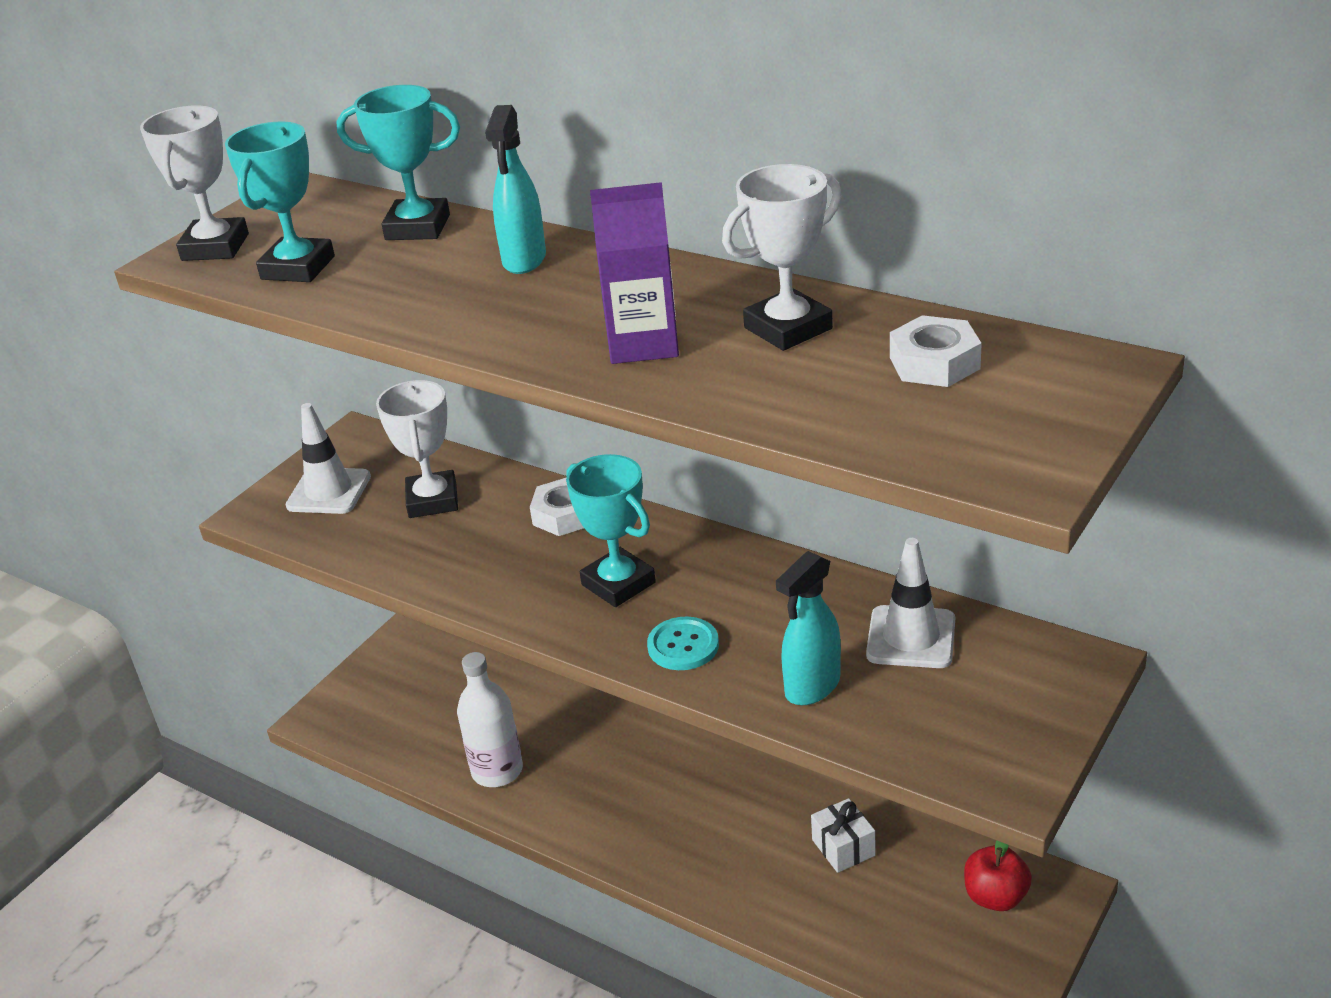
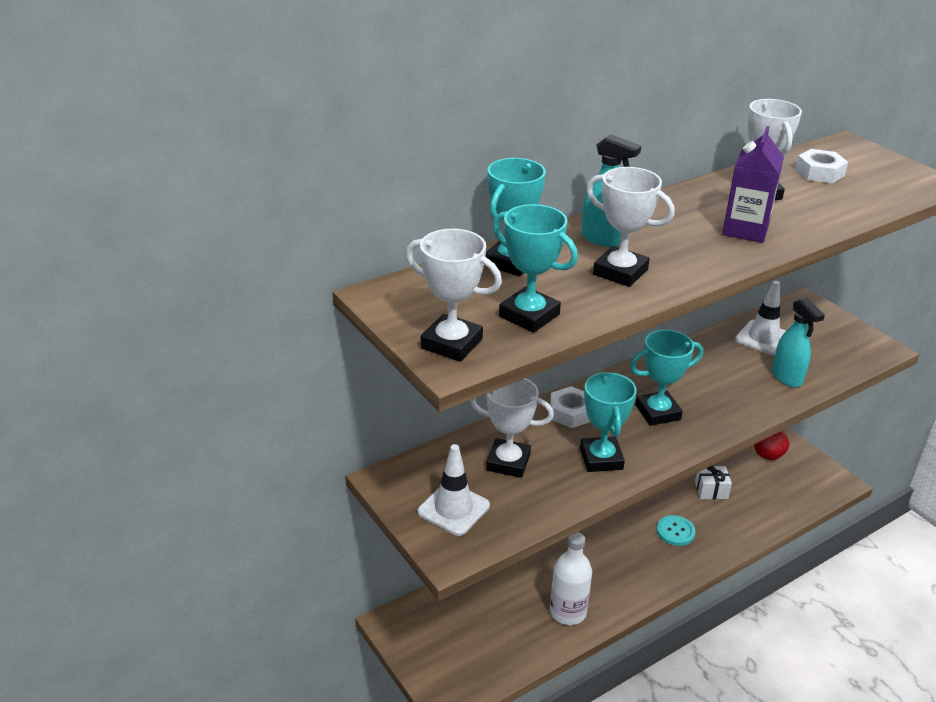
camera: 70 degrees left, 0 degrees up
(441, 291) = (620, 272): none -> white trophy
(482, 565) = (601, 459): none -> turquoise trophy
(683, 646) = (730, 406): turquoise button -> turquoise button (675, 531)

